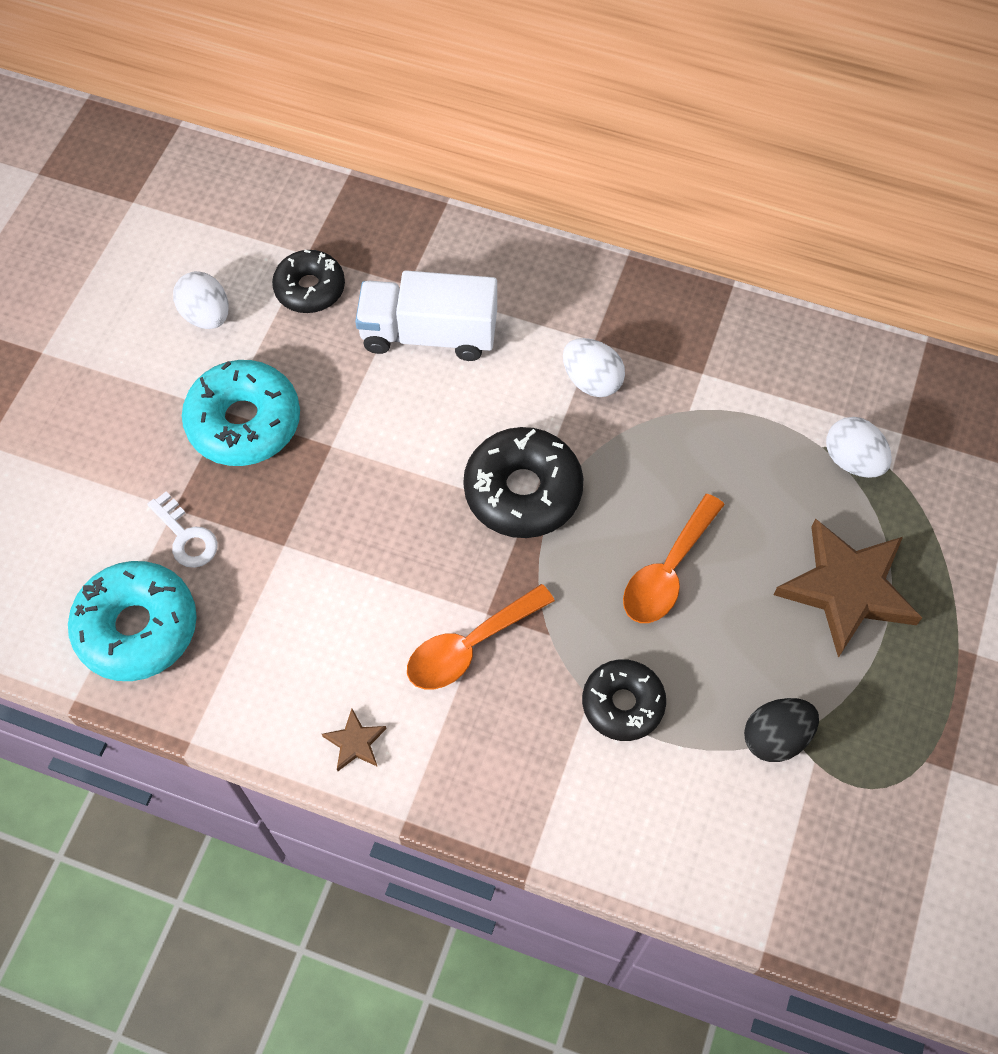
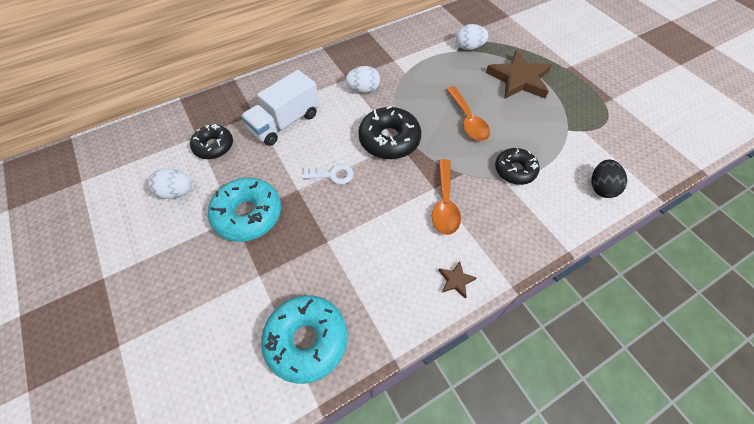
camera: 50 degrees left, 5 degrees down
(186, 537) = (280, 280): white key -> white key (332, 175)
(775, 737) = (565, 135): black egg -> black egg (601, 187)

